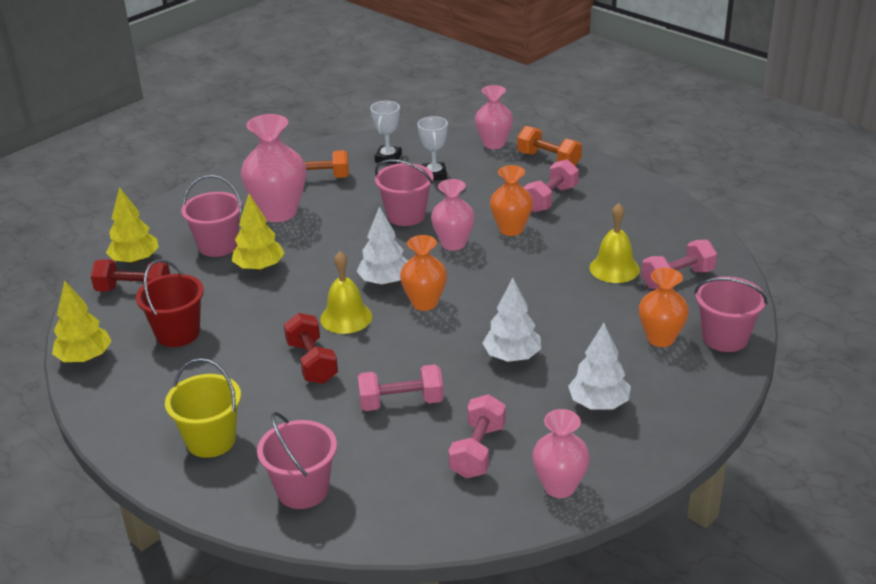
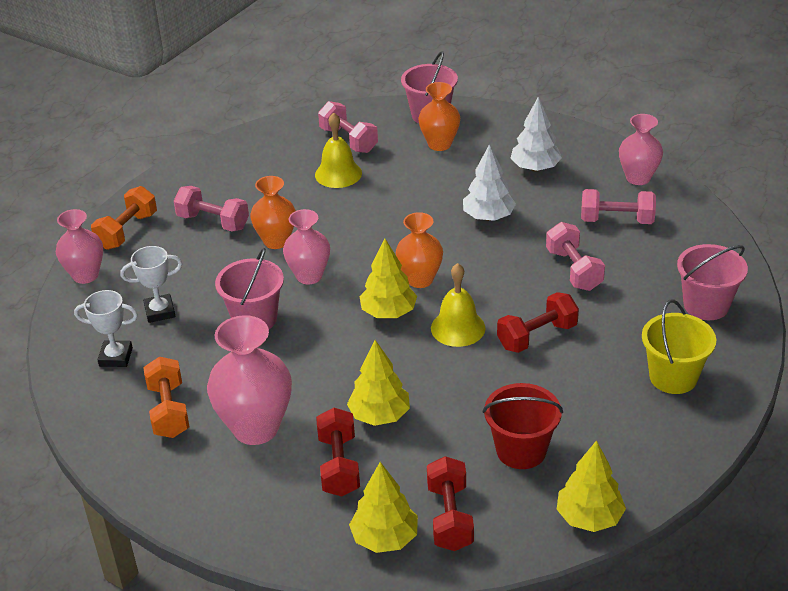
camera: 100 degrees left, 5 degrees up
(218, 245) = (339, 465): pink bucket -> red dumbbell
(384, 281) = (388, 312): white tree -> yellow tree

